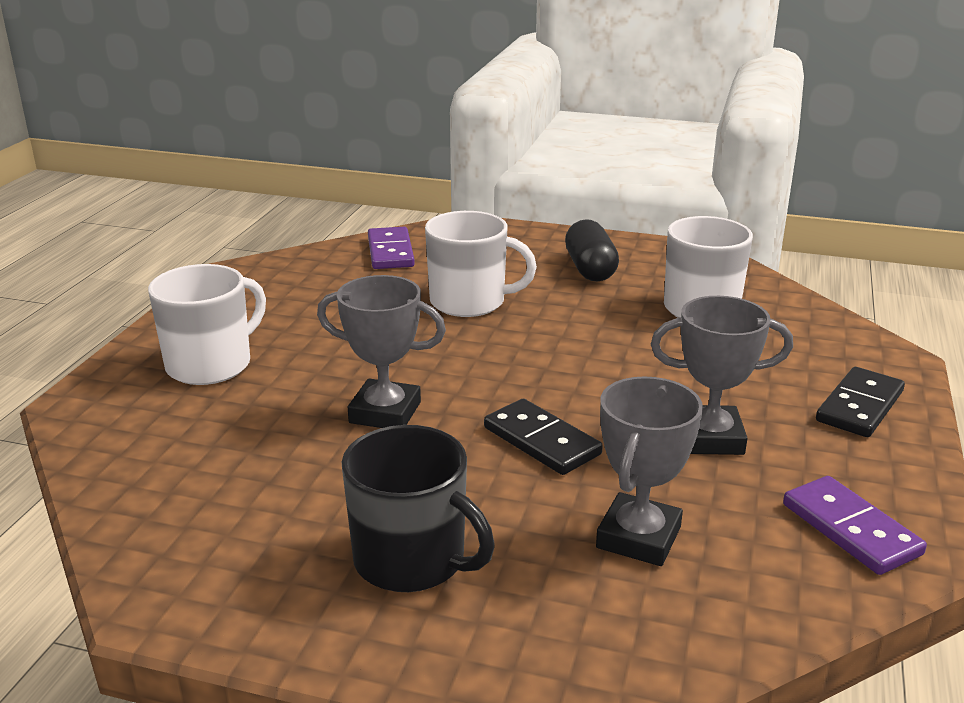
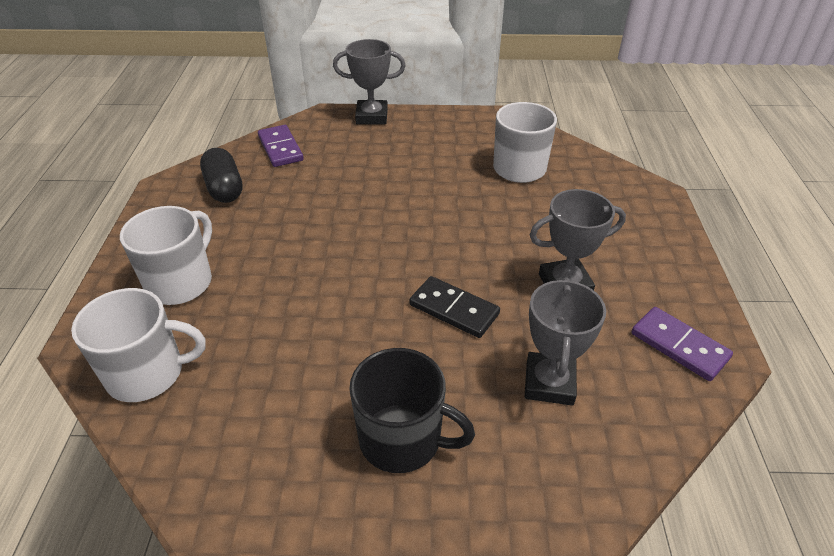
camera: 15 degrees left, 15 degrees up
(385, 412) = (332, 304): grey trophy -> grey trophy (372, 116)
(469, 302) = (357, 188): white mug -> white mug (147, 373)
(590, 269) = (431, 144): black capsule -> black capsule (224, 188)
(859, 406) = (649, 238): black domino -> none

